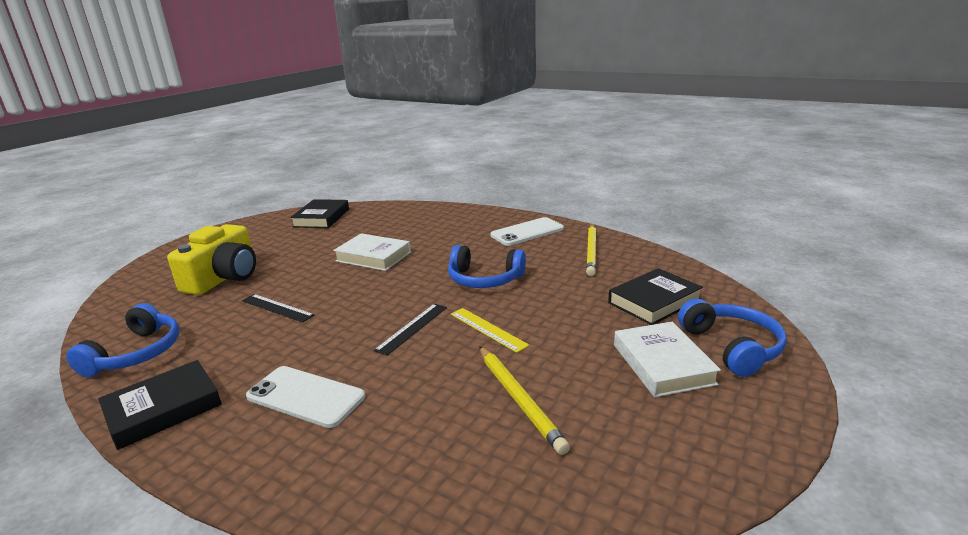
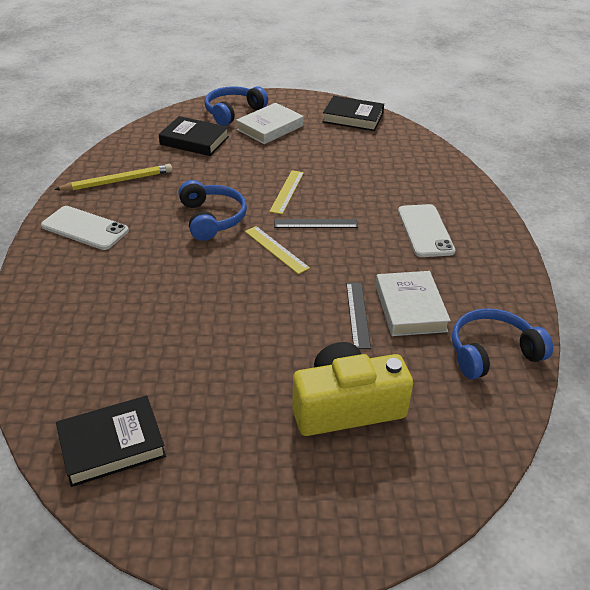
camera: 125 degrees left, 15 degrees up
(163, 409) = (503, 283): black book -> black book (353, 118)
(373, 257) = (211, 310): white book -> white book (410, 308)
(402, 296) = (276, 249): none -> yellow ruler
(519, 399) = (345, 160): yellow pencil -> none

